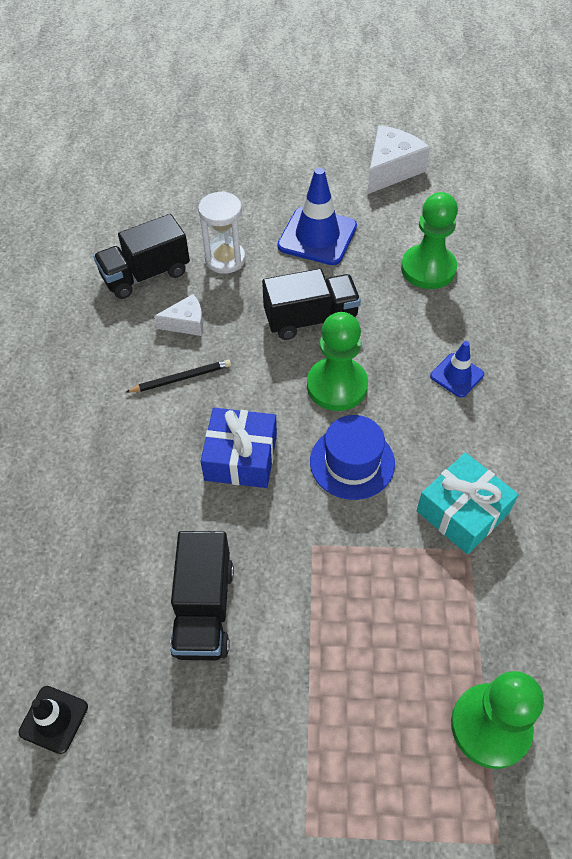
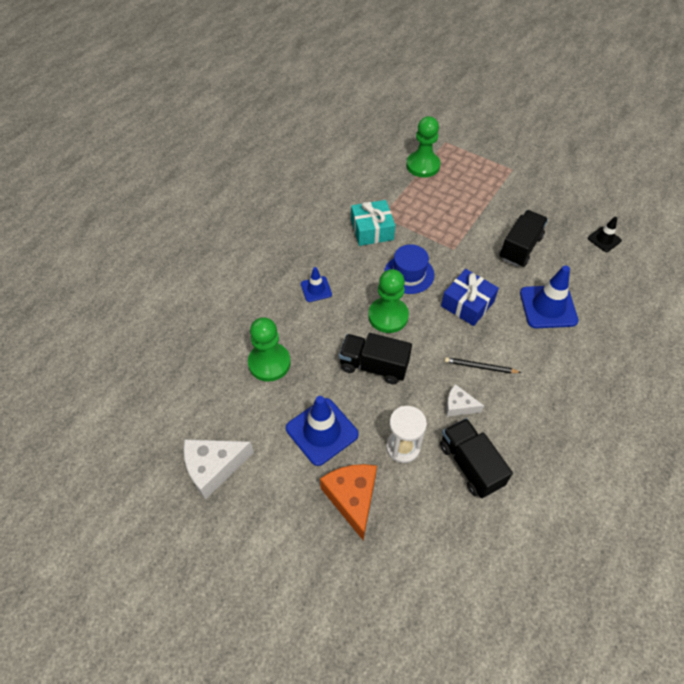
camera: 150 degrees left, 0 degrees up
(119, 513) = (548, 307): none -> blue traffic cone
(146, 275) = (470, 465): black truck -> black truck turned 120 degrees counterclockwise
(247, 202) = (352, 498): none -> orange cheese

